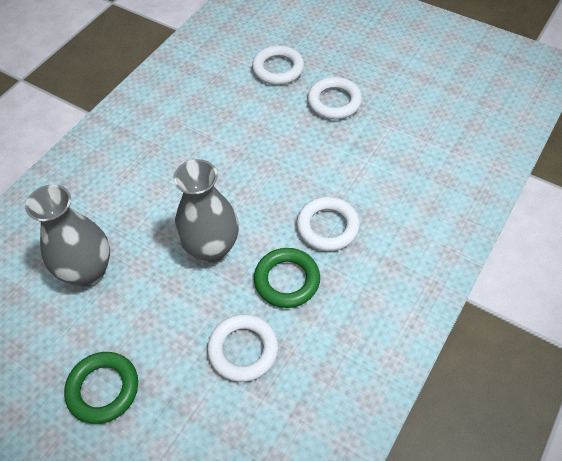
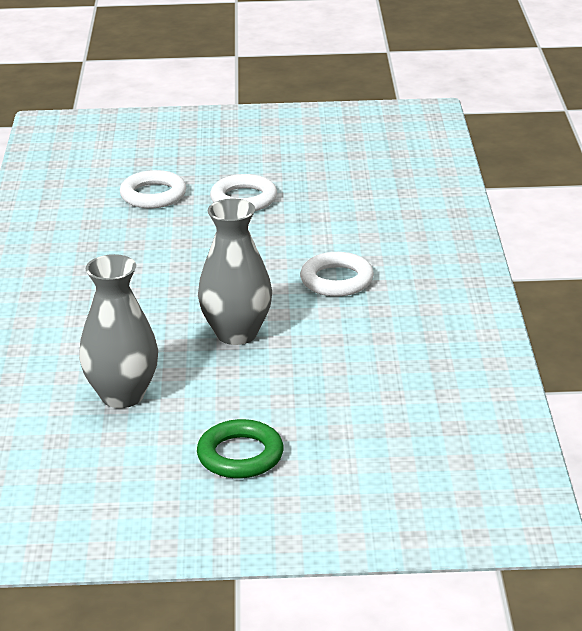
camera: 35 degrees left, 25 degrees down
(243, 350) = (347, 380): white ring -> none
(287, 280) = (337, 325): green ring -> none

